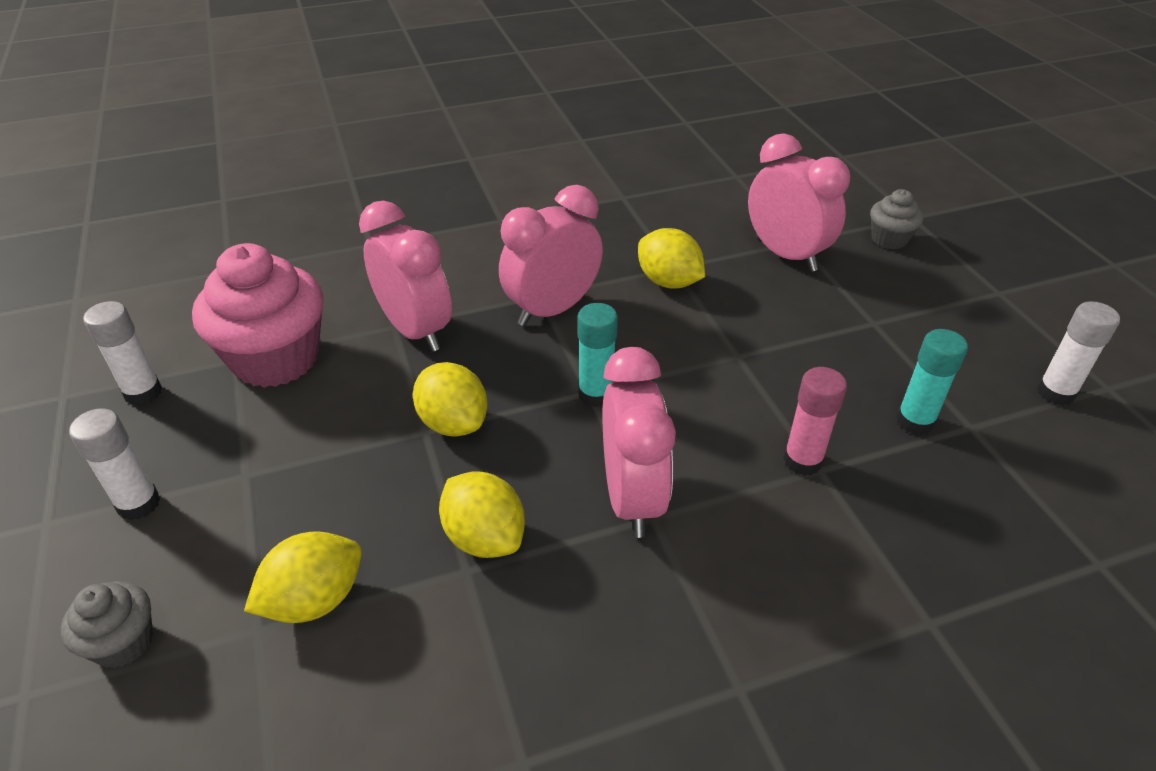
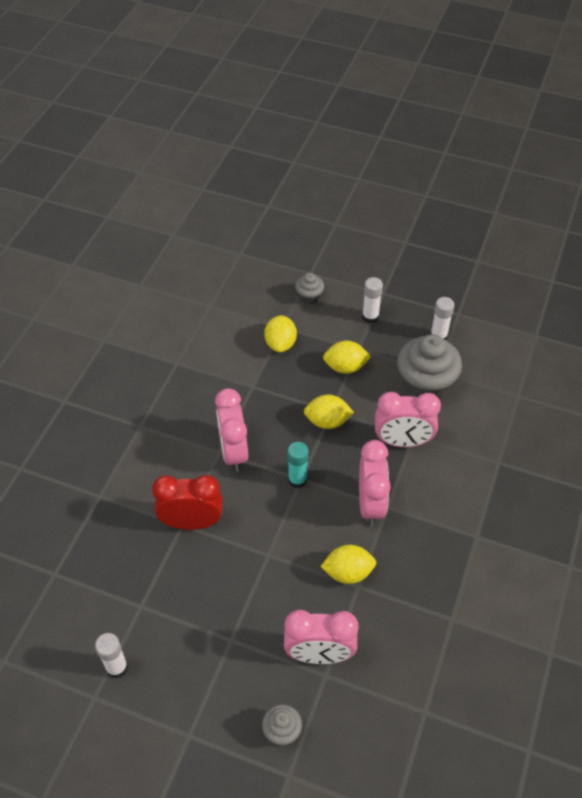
camera: 130 degrees right, 10 degrees up
(276, 359) = (425, 384): pink cupcake -> grey cupcake
(484, 537) = (261, 398): yellow lemon -> yellow lemon (345, 367)
(632, 497) = (234, 452): pink clock -> pink clock turned 45 degrees clockwise
(802, 461) = (192, 522): pink glue stick -> red clock
(915, 421) = (165, 586): turquoise glue stick -> none

